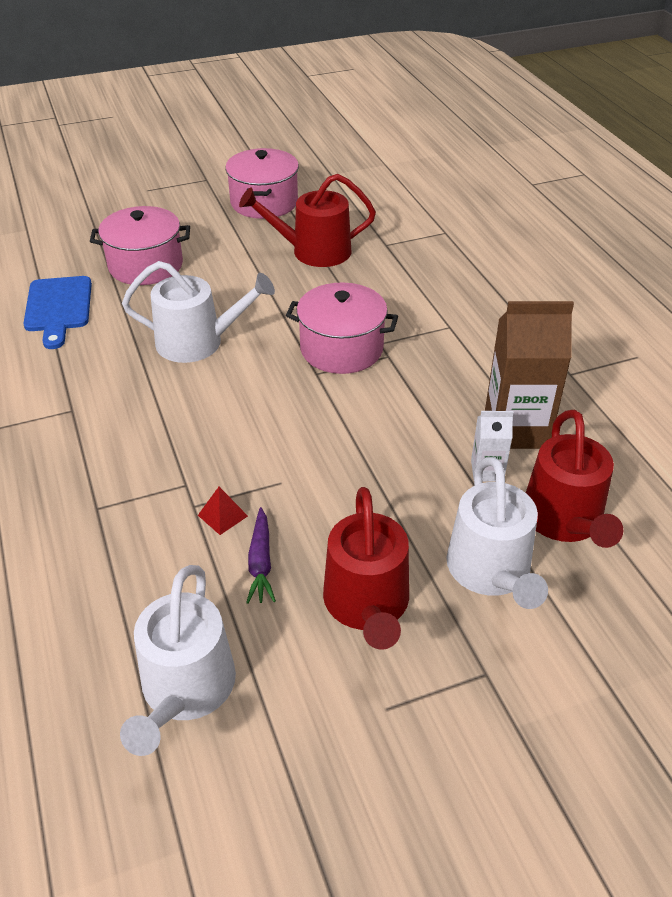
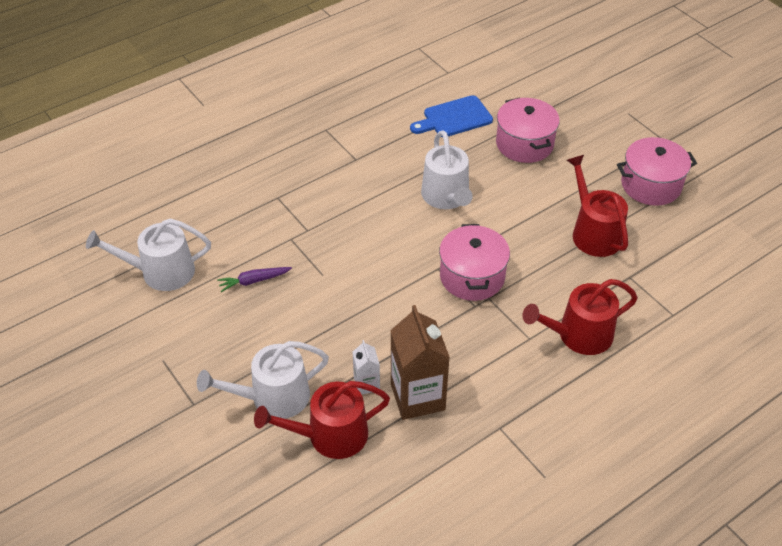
camera: 75 degrees right, 5 degrees up
(222, 515) = (286, 254): red pyramid -> none
(367, 604) = (233, 338): red watering can -> red watering can (579, 335)

